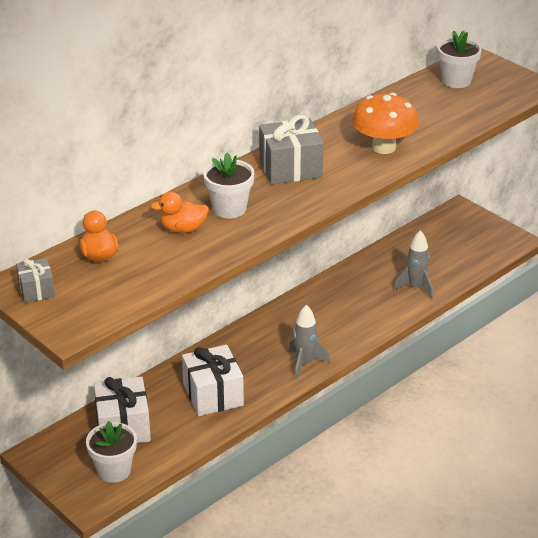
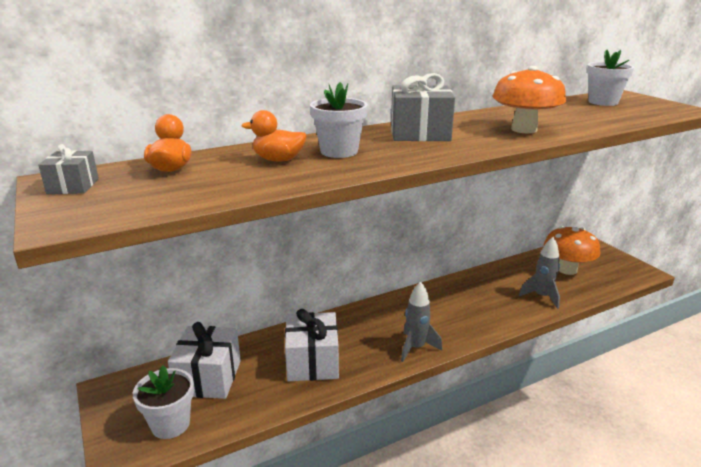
camera: 15 degrees right, 10 degrees down
(438, 249) = (567, 269): none -> orange mushroom

